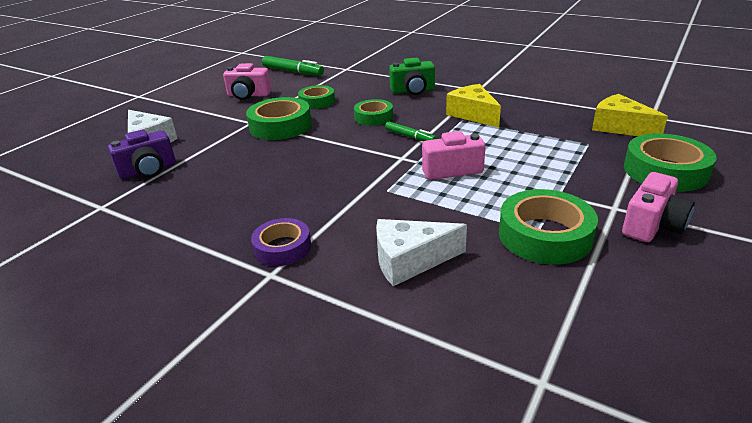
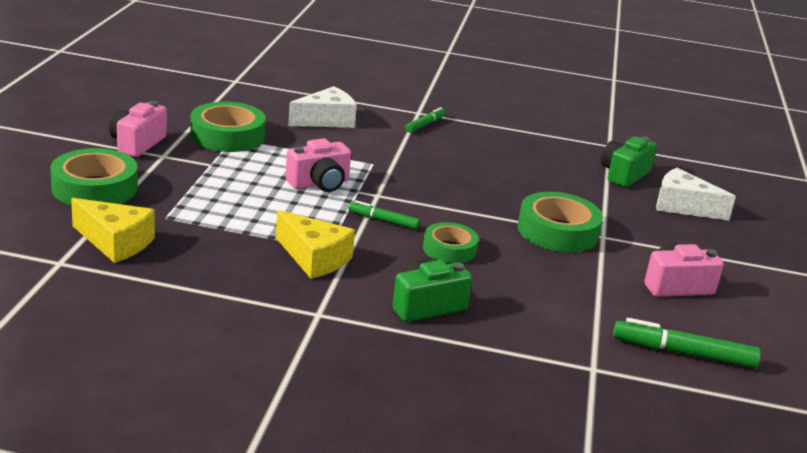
camera: 155 degrees right, 5 degrees down
(148, 170) = (624, 175): purple camera -> green camera
(282, 247) = (425, 125): purple tape -> green marker
(317, 101) = (556, 276): green tape -> none

